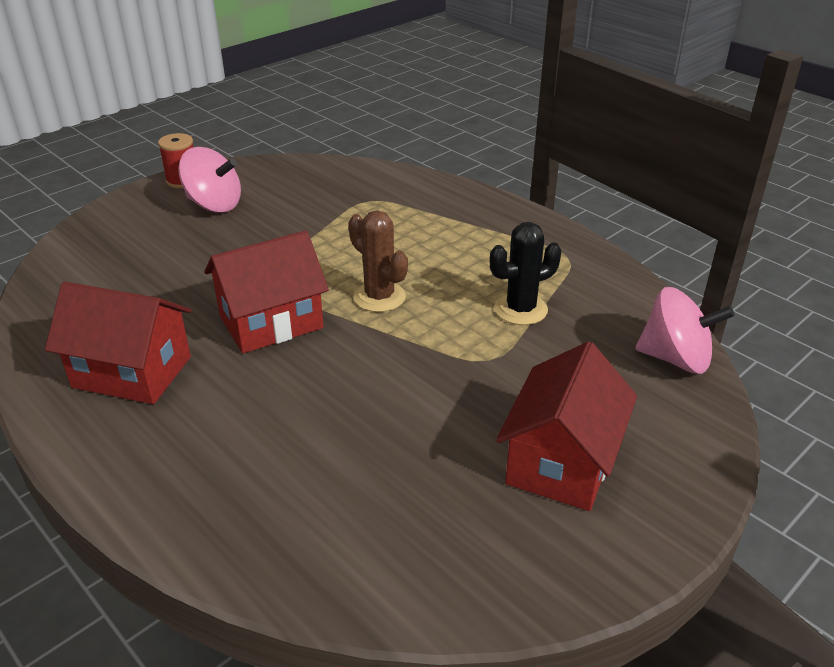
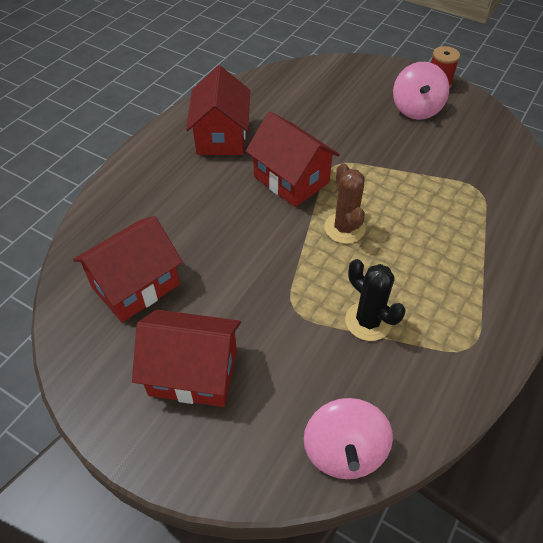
camera: 75 degrees right, 15 degrees up
(379, 297) = (344, 228): brown cactus -> brown cactus turned 45 degrees counterclockwise
(395, 507) = (135, 286): none -> red house

